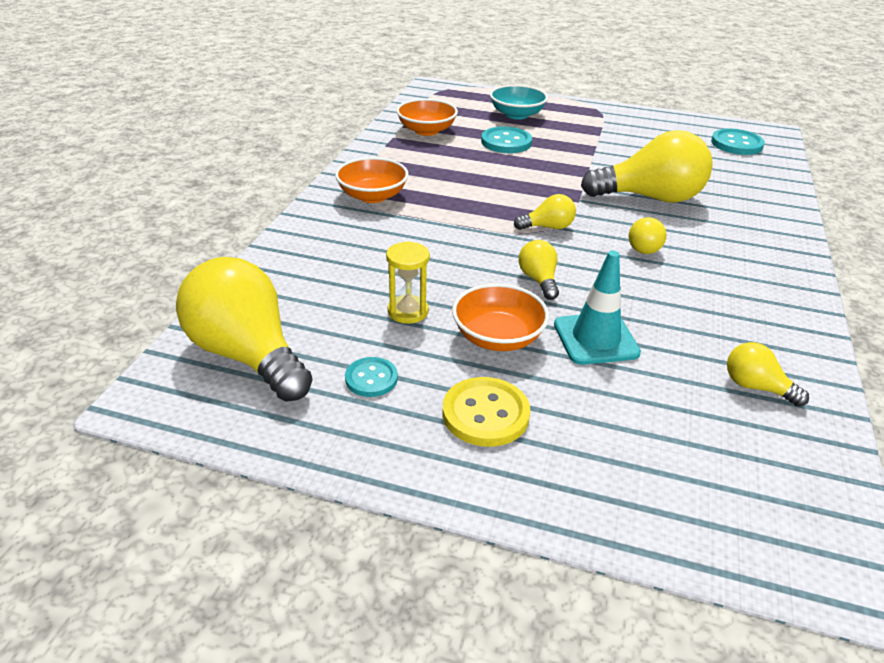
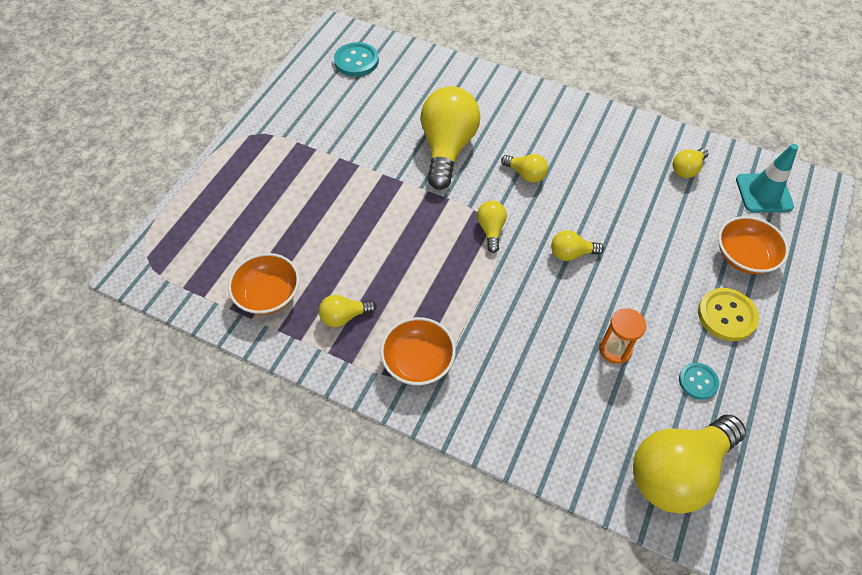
camera: 80 degrees left, 20 degrees up
(408, 311) = (615, 349): yellow hourglass -> orange hourglass
(413, 161) = (344, 316): none -> yellow light bulb
(498, 337) = (645, 294): orange bowl -> orange bowl (744, 256)
(506, 142) = (315, 227): turquoise button -> none
(516, 115) = (247, 204): turquoise bowl -> none
(595, 339) = (644, 236): turquoise traffic cone -> turquoise traffic cone (764, 193)

